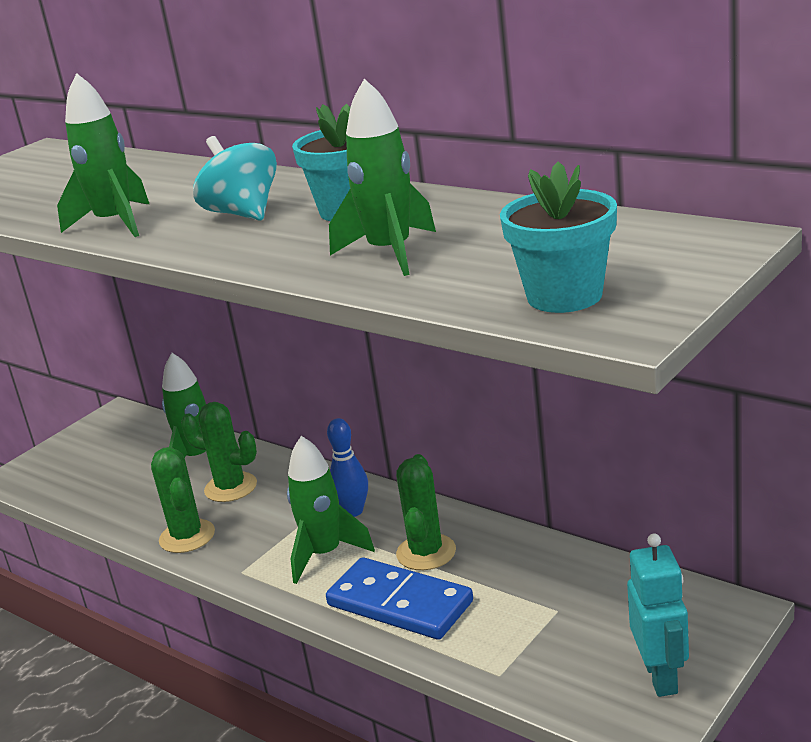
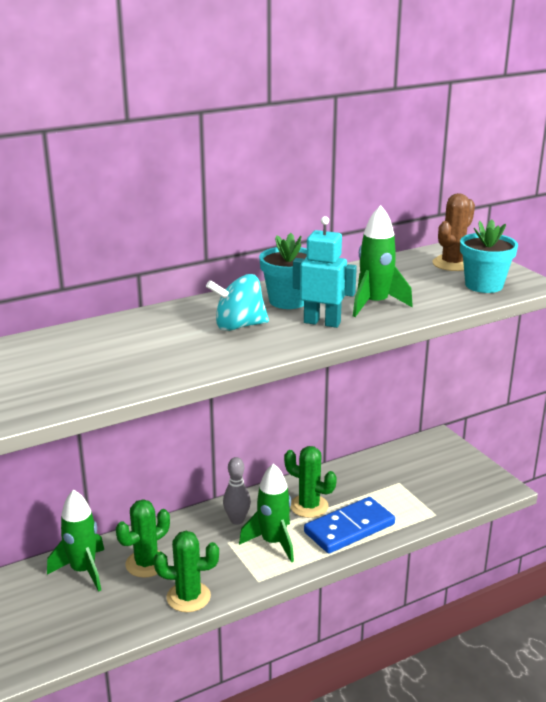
camera: 70 degrees left, 0 degrees up
(115, 224) = (181, 364): green rocket -> none
(353, 511) = (237, 520): blue bowling pin -> grey bowling pin
(639, 252) = (452, 264): none -> brown cactus
(661, 677) = (470, 472): turquoise robot -> turquoise robot (322, 322)

